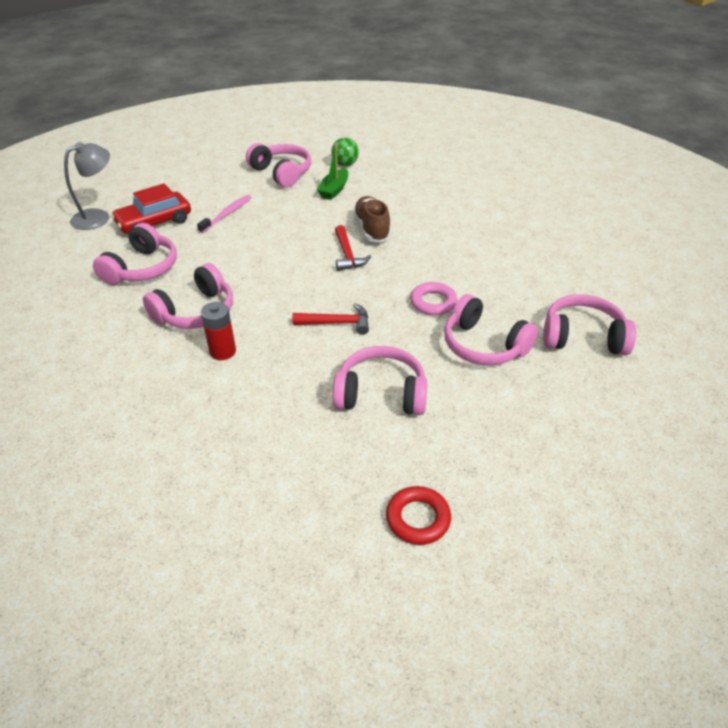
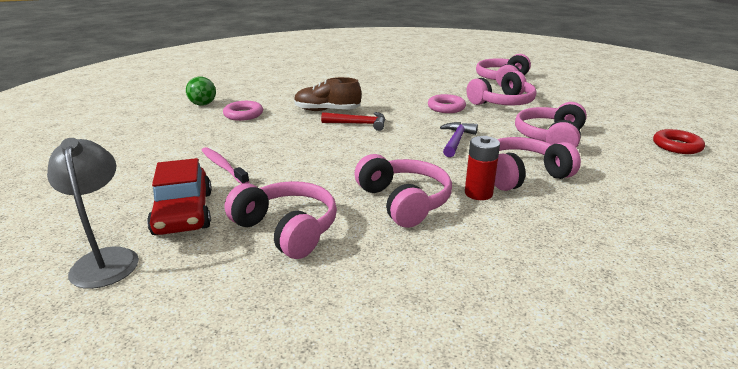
camera: 70 degrees left, 15 degrees down
(282, 173) = (175, 131): pink headphones -> pink headphones (522, 175)
(334, 190) = (243, 114): green boat -> pink ring
(337, 323) = (456, 140): red hammer -> purple hammer

